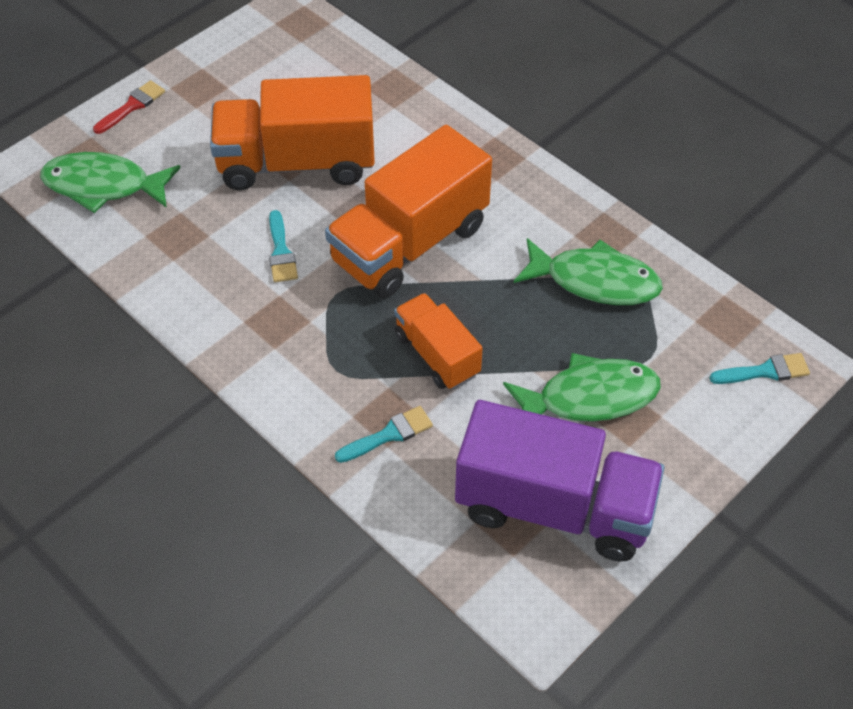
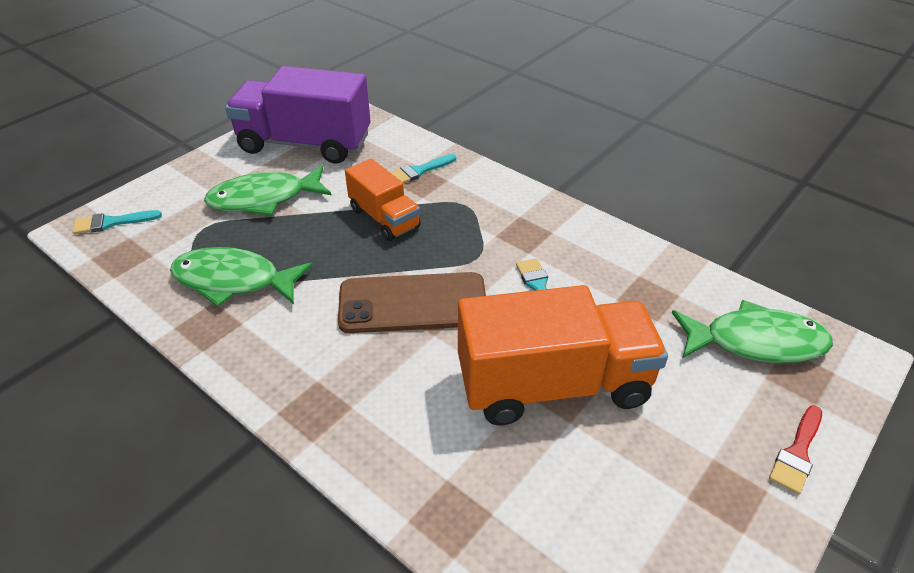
camera: 175 degrees right, 10 degrees down
(410, 244) = (413, 303): orange truck -> brown phone

